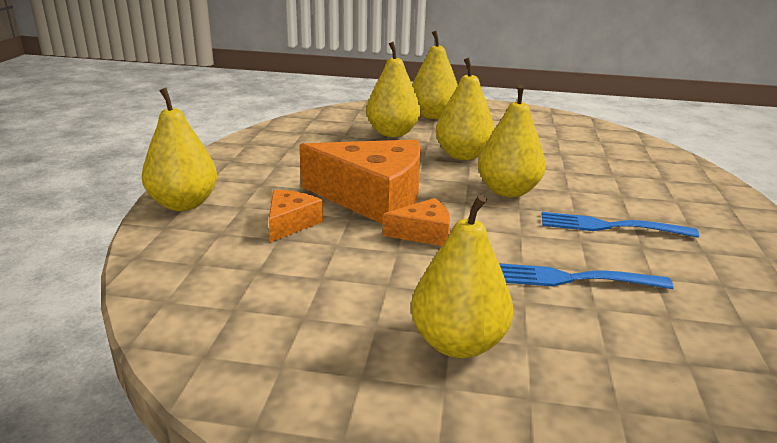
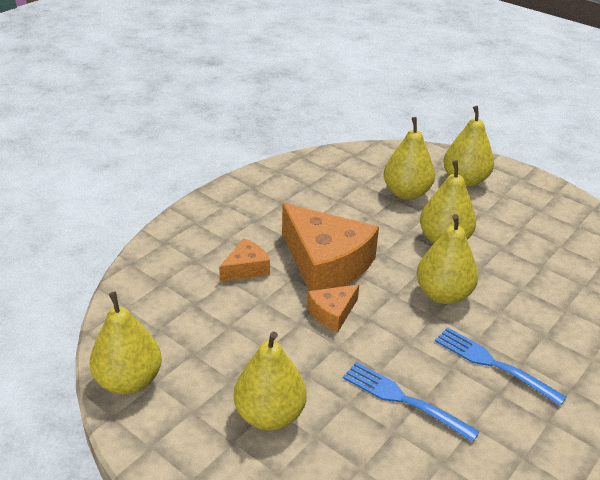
camera: 30 degrees right, 10 degrees up
(183, 204) = (190, 224): yellow pear -> yellow pear (129, 381)
(423, 233) = (332, 313): orange cheese -> orange cheese turned 120 degrees clockwise

